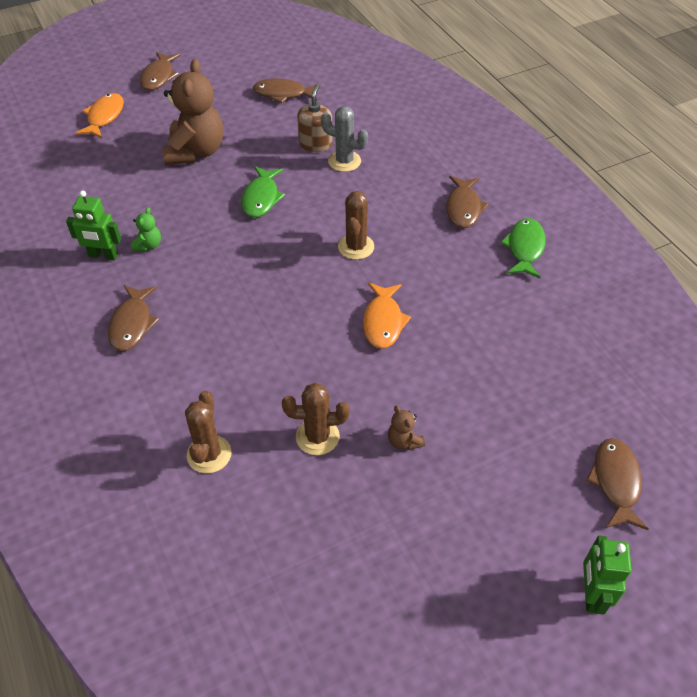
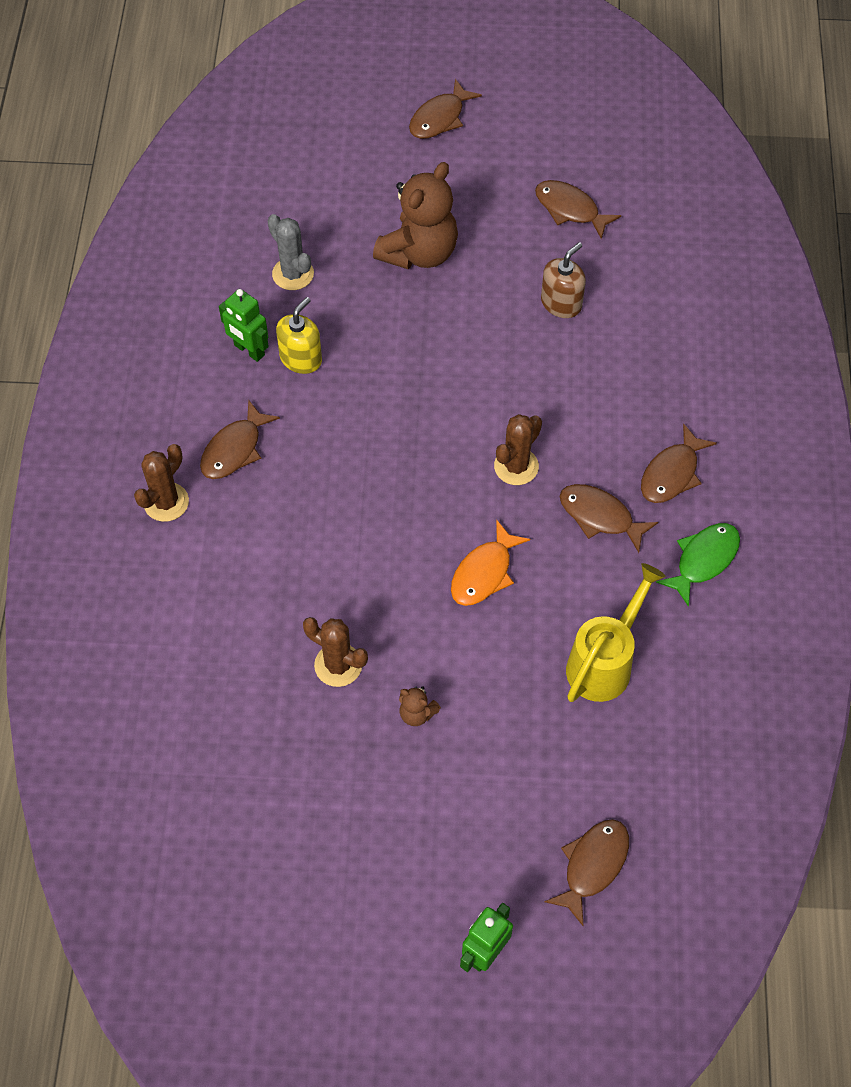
camera: 30 degrees right, 10 degrees up
(104, 117) = (346, 154): orange fish -> none
(148, 245) = (301, 358): green teddy bear -> yellow soap dispenser
(209, 454) = (229, 630): brown cactus -> brown cactus (166, 502)
(261, 198) = (454, 352): green fish -> none
(344, 161) = (578, 344): grey cactus -> grey cactus (293, 274)
(404, 441) = (417, 713): brown teddy bear -> brown teddy bear turned 60 degrees counterclockwise
(436, 252) = (600, 516): none -> brown fish
(512, 340) = (604, 663): none -> yellow watering can

